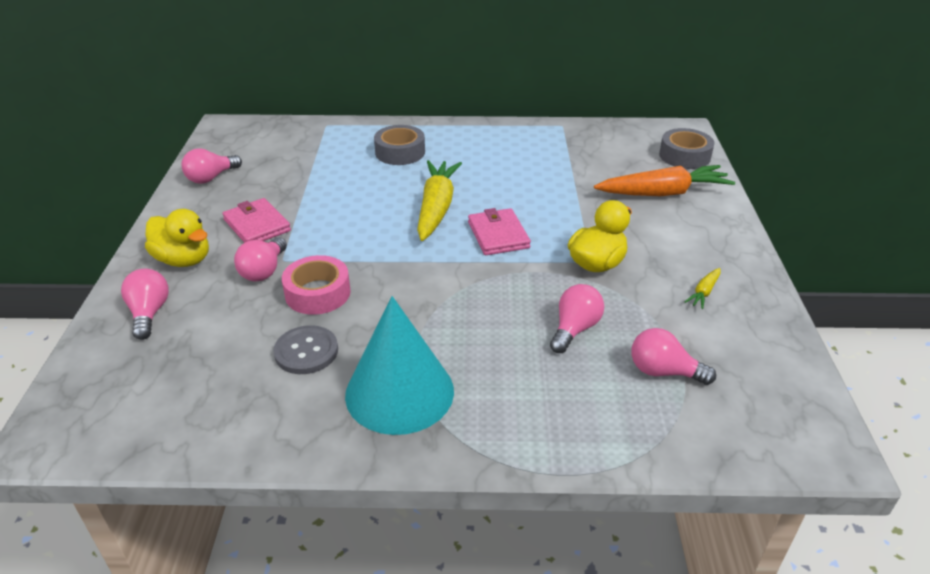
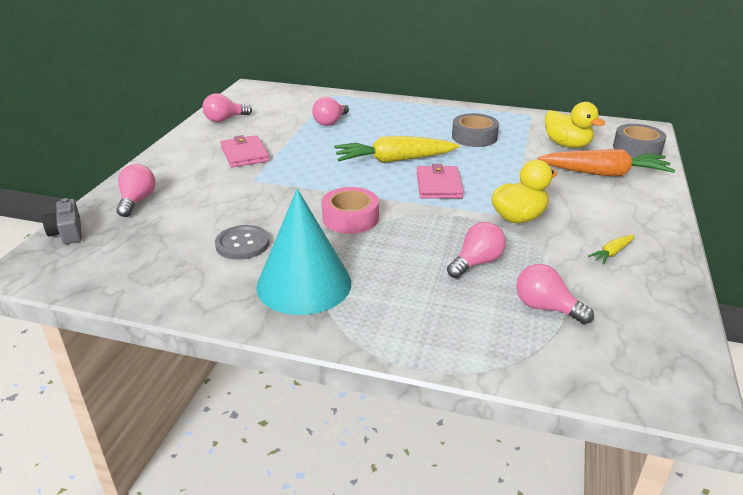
camera: 15 degrees right, 5 degrees down
(78, 374) = (67, 232): none -> grey camera
(184, 260) = (179, 170): yellow duck -> yellow duck (567, 145)
(264, 271) = (235, 185): pink light bulb -> pink light bulb (330, 122)
(318, 293) = (270, 206): pink tape -> pink tape (350, 218)
(400, 152) = (381, 119): grey tape -> grey tape (474, 137)
(436, 208) = (394, 160): yellow carrot -> yellow carrot turned 120 degrees counterclockwise

